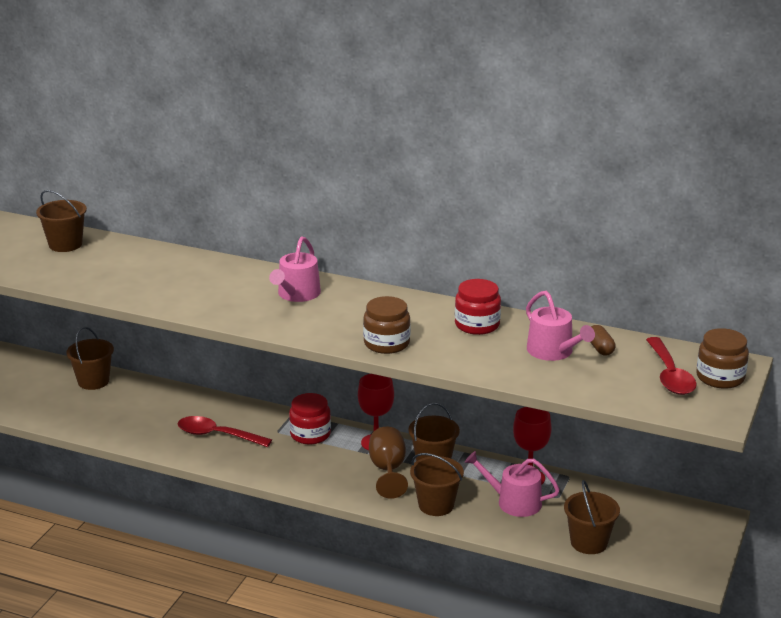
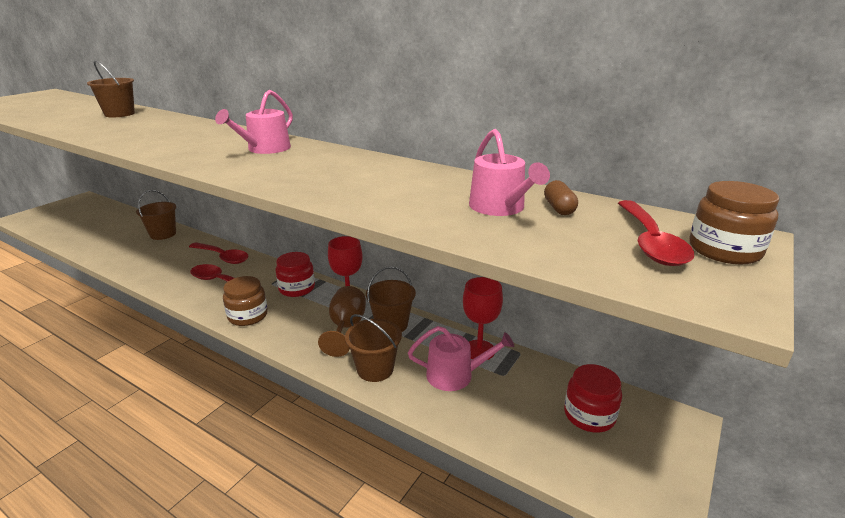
camera: 10 degrees right, 0 degrees up
(196, 405) = (223, 257): none -> red spoon
(386, 343) = (314, 188): brown jar -> brown jar (248, 316)
(477, 325) = (424, 180): red jar -> red jar (589, 415)
(513, 502) = (455, 375): pink watering can -> pink watering can turned 150 degrees clockwise
(589, 542) = (527, 437): brown bucket -> none

